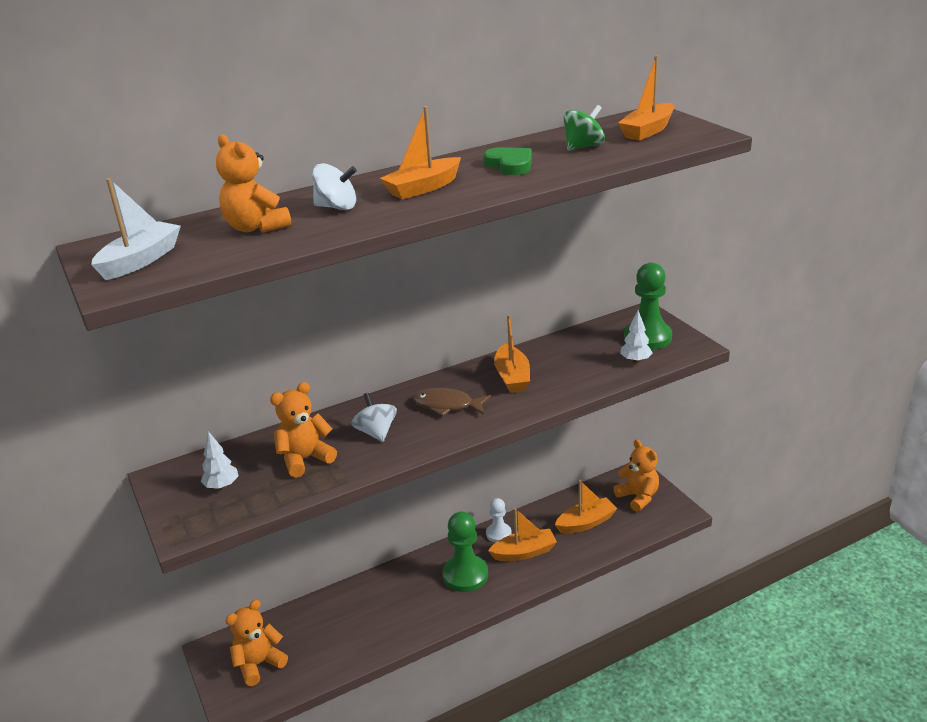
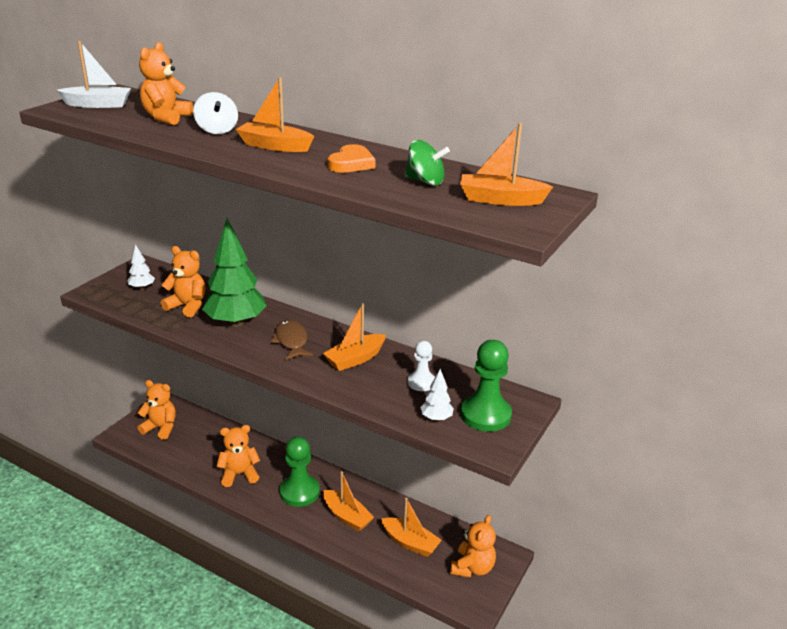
camera: 55 degrees right, 0 degrees up
(376, 432) = (236, 322): white spinning top -> green tree
(401, 614) = (239, 474): none -> orange teddy bear
(498, 534) = (358, 493): white pawn -> white pawn (421, 382)
(510, 165) = (351, 163): green heart -> orange heart

